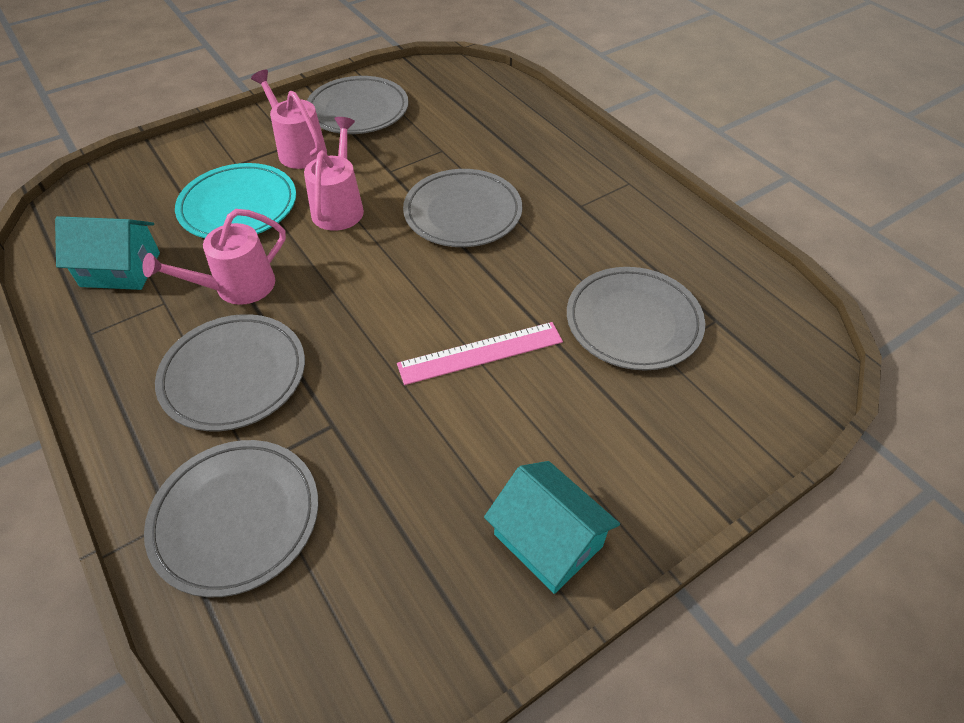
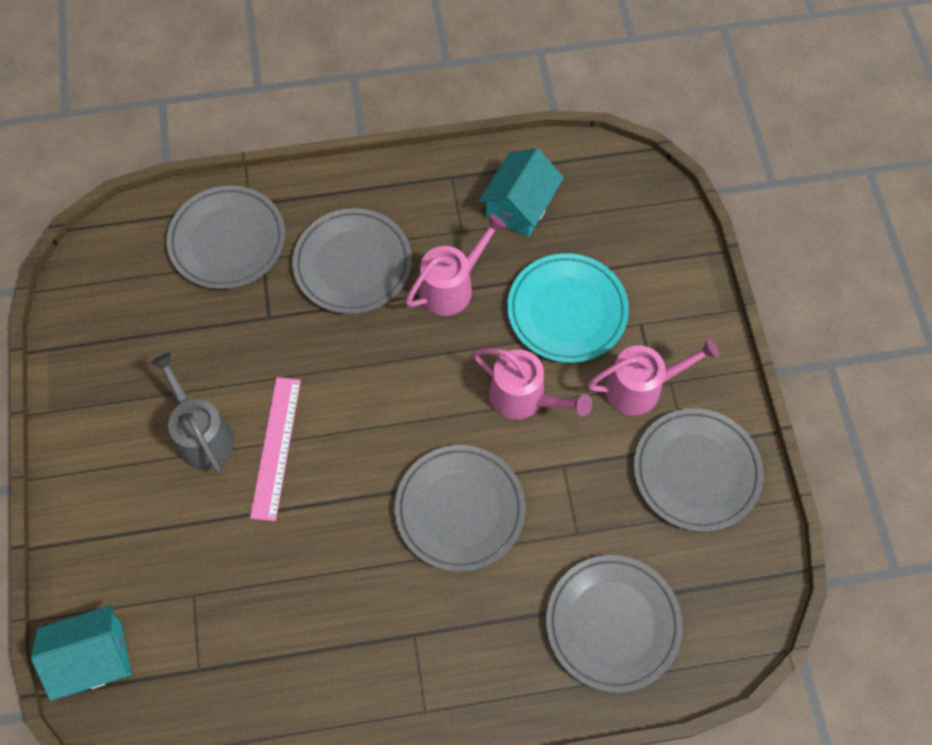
camera: 115 degrees right, 15 degrees up
(237, 287) = (452, 286): pink watering can -> pink watering can turned 60 degrees clockwise
(504, 421) = (202, 434): none -> grey watering can
(548, 540) = (96, 419): turquoise house -> turquoise house (93, 658)
(633, 322) = (237, 592): grey plate -> grey plate (612, 624)

